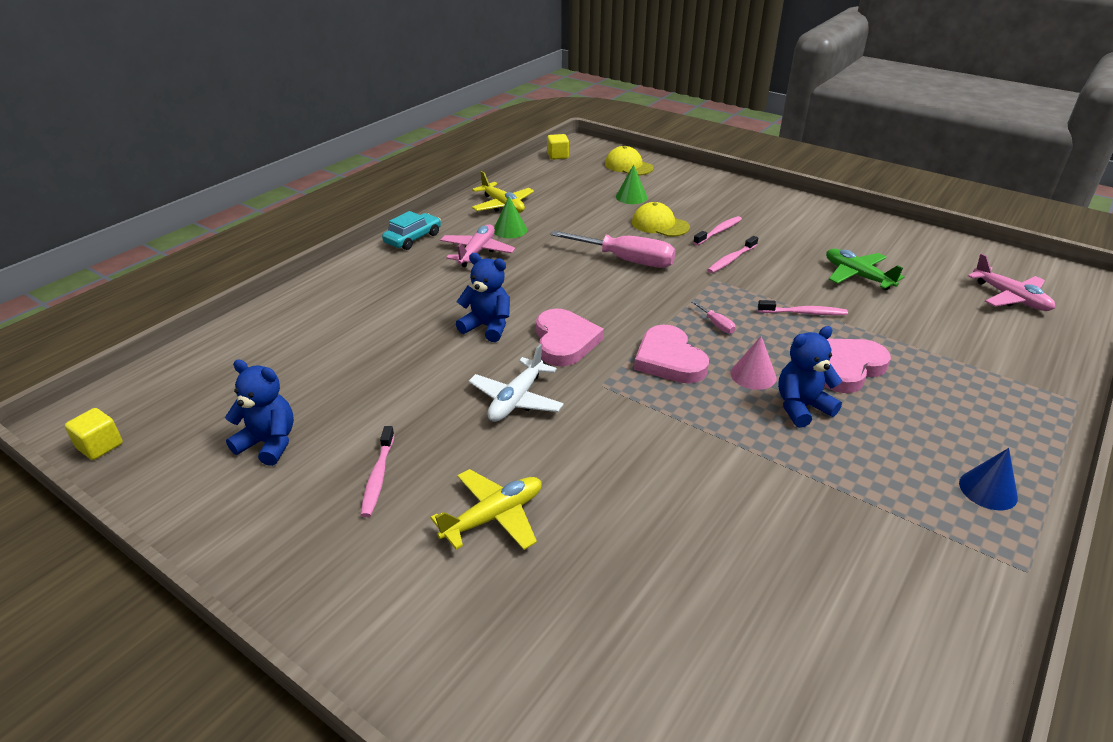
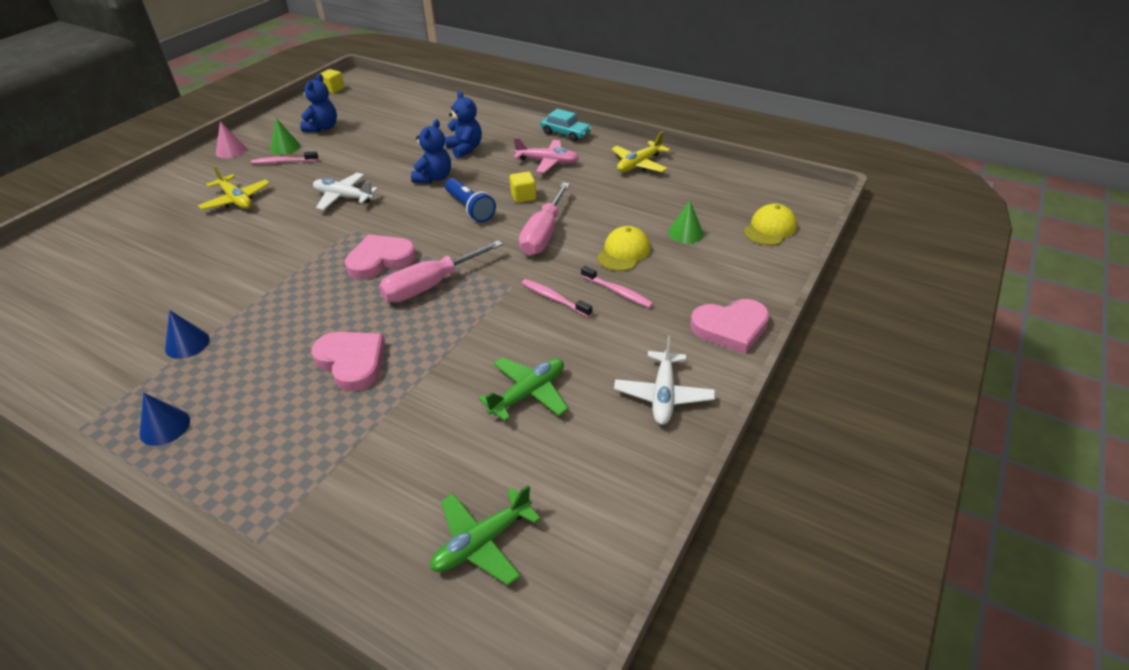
camera: 85 degrees right, 5 degrees up
(510, 230) = (591, 172): green cone -> green cone (285, 147)
(557, 156) = (773, 183): yellow cube -> yellow cube (523, 196)
(565, 341) = (412, 211): pink heart -> pink heart (730, 328)
(567, 301) = (470, 208): none -> blue flashlight
(716, 324) = (430, 285): pink screwdriver -> pink screwdriver, size x2.38
(753, 375) = (351, 303): pink cone -> pink cone (231, 151)
(801, 407) = (301, 328): blue teddy bear -> blue teddy bear (465, 149)
(804, 313) = (448, 342): pink toothbrush -> none
(840, 225) = (663, 395): none -> white plane
(851, 501) = (187, 344): none -> blue cone
(1010, 298) = (482, 542): pink plane -> green plane

